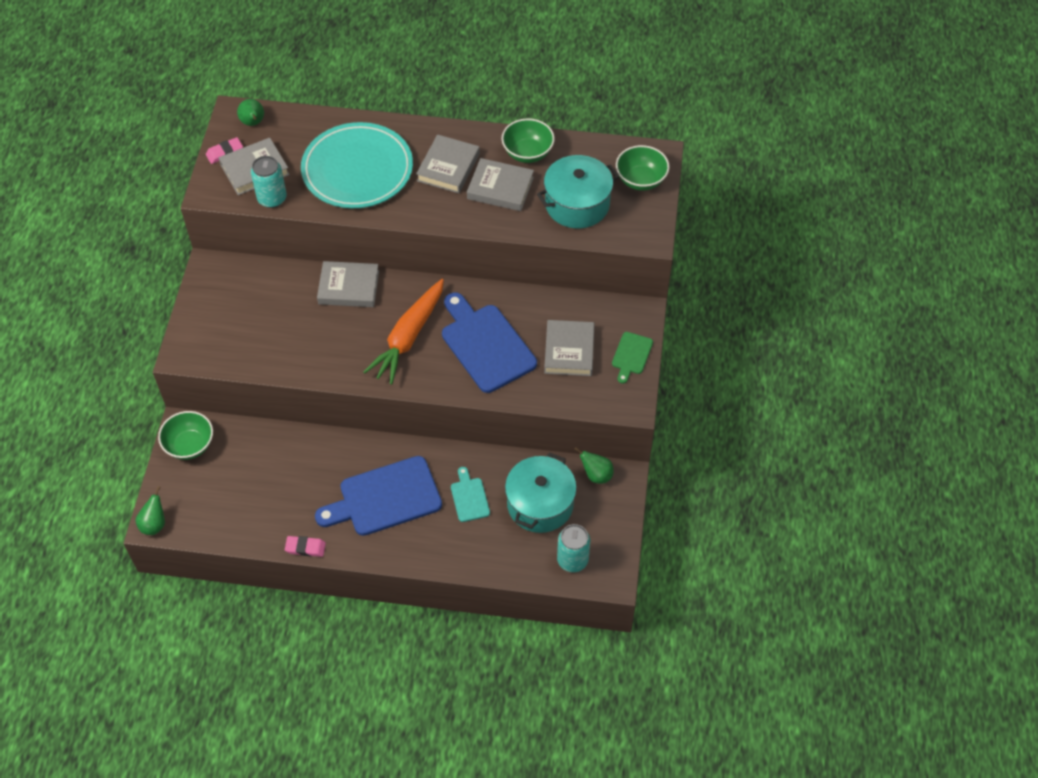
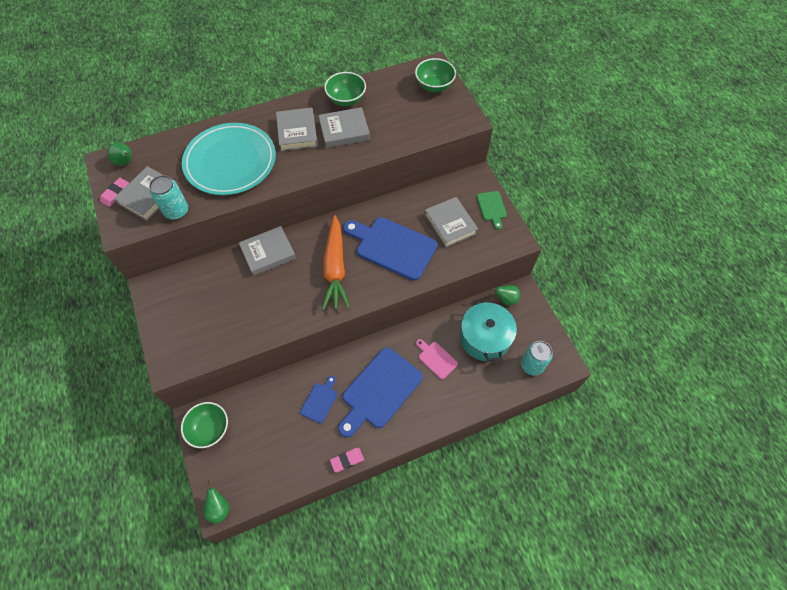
camera: 30 degrees left, 5 degrees up
(316, 475) = (320, 401): none -> blue cutting board
(469, 497) = (436, 359): turquoise cutting board -> pink cutting board
(577, 204) = (404, 119): turquoise pot -> none

